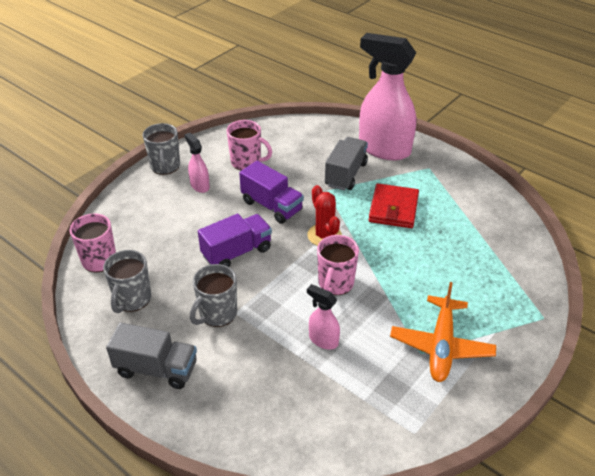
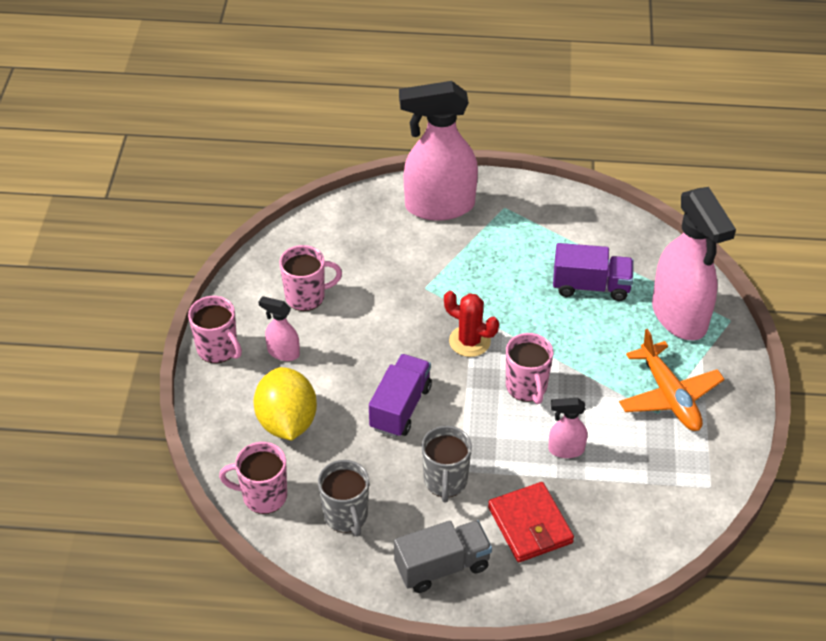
camera: 35 degrees left, 5 degrees up
(159, 225) = (287, 422): none -> yellow lemon
(165, 166) = (218, 349): grey mug -> pink mug
(271, 206) = (385, 336): purple truck -> purple truck (591, 286)
(346, 174) = (427, 258): grey truck -> none
(393, 209) = (510, 275): red wallet -> red wallet (530, 525)
(501, 294) = (679, 317): none -> pink spray bottle

